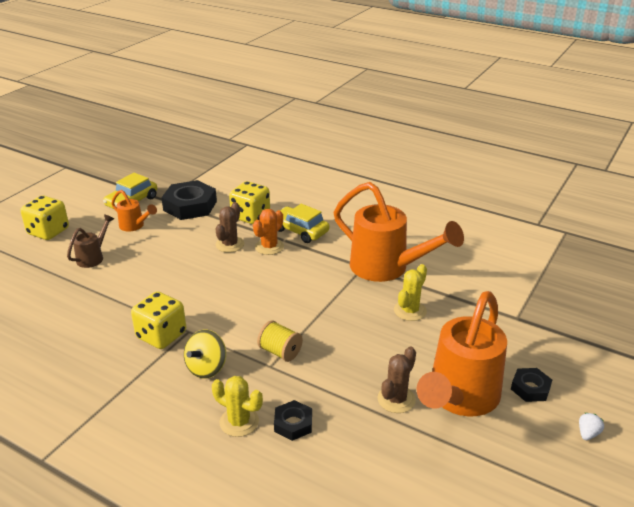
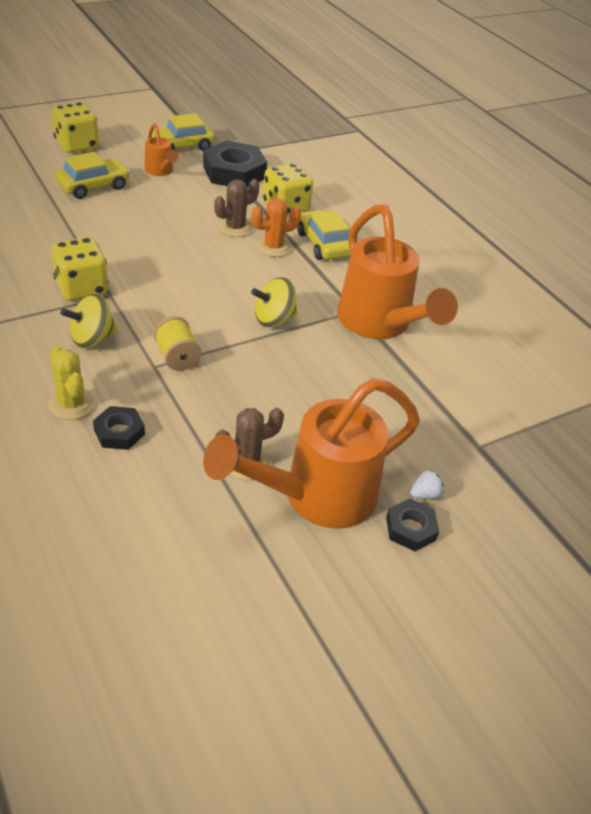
camera: 25 degrees right, 10 degrees up
(93, 257) = (93, 186): brown watering can -> yellow car
(318, 296) = (274, 319): none -> yellow spinning top
(410, 311) = (358, 380): yellow cactus -> none
(588, 434) = (427, 612): white strawberry -> white strawberry (425, 494)

